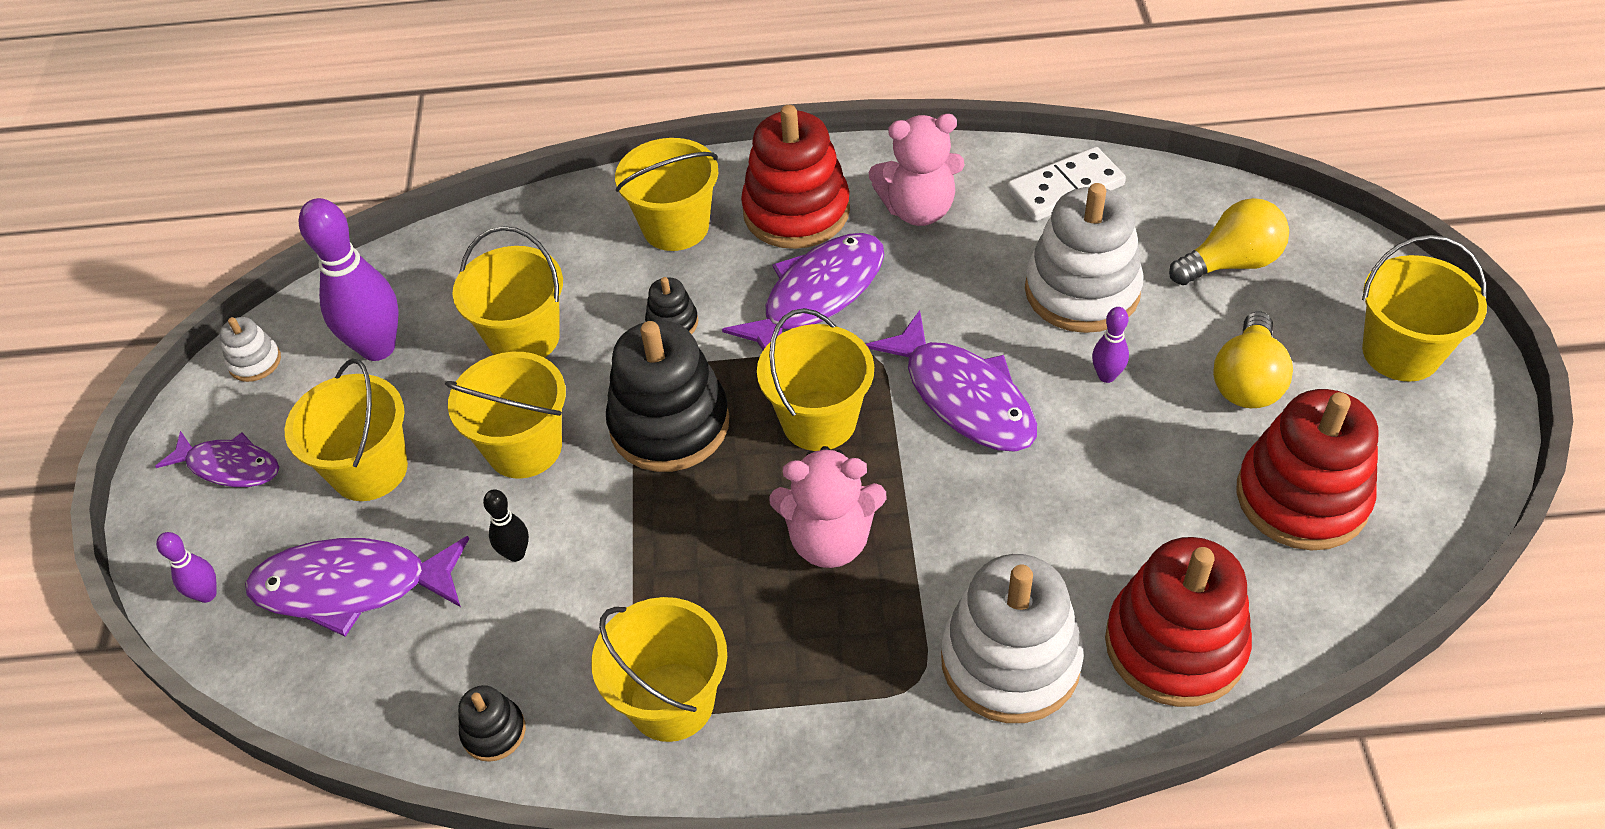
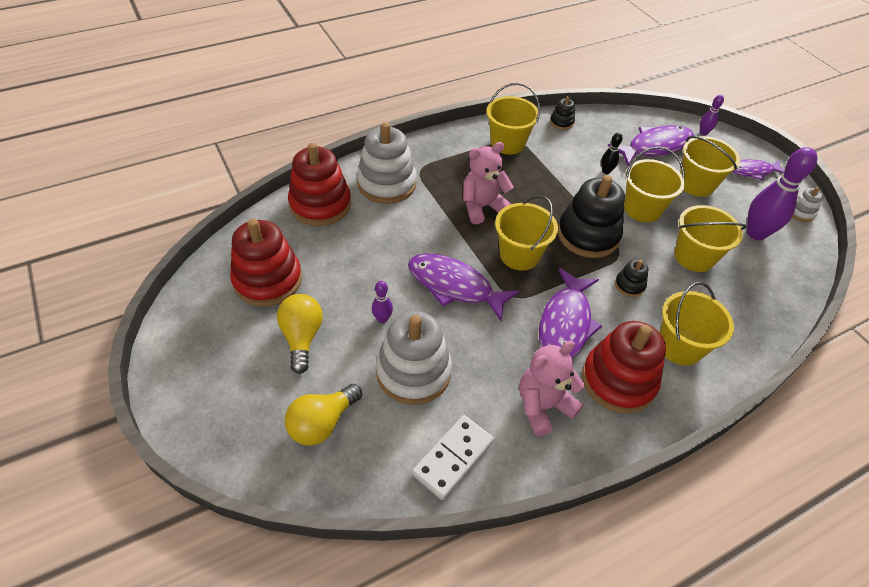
camera: 150 degrees right, 0 degrees up
(1400, 352) = (209, 383): yellow bucket -> none

